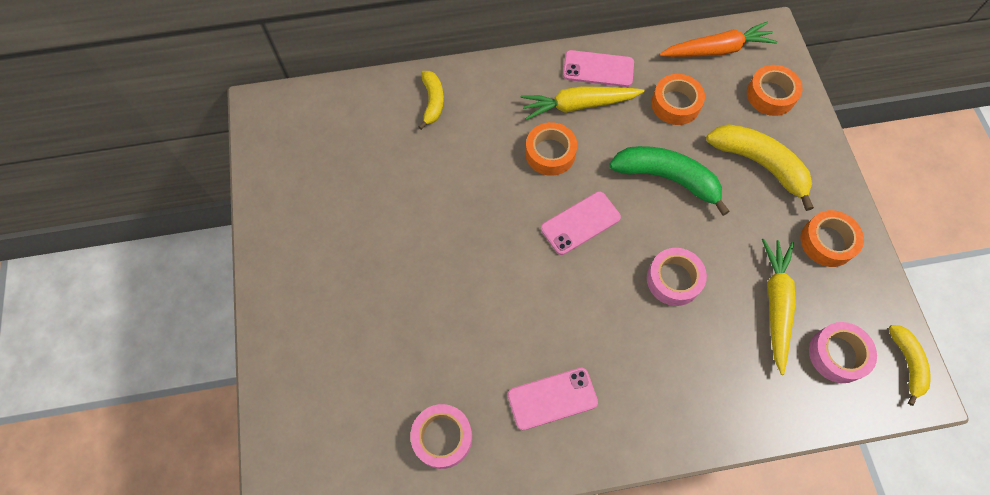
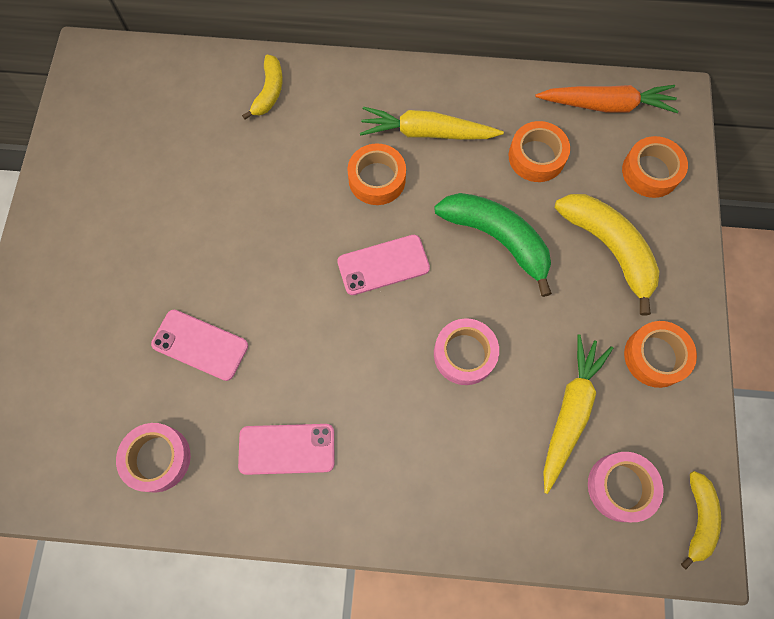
camera: 15 degrees right, 5 degrees up
(598, 69) = (463, 96): pink phone -> pink phone (200, 345)

